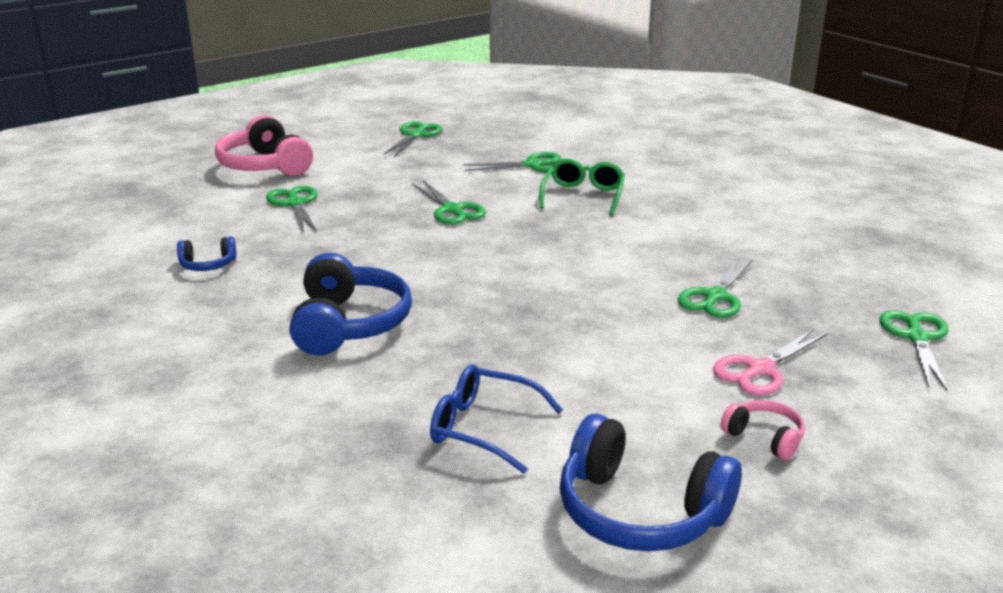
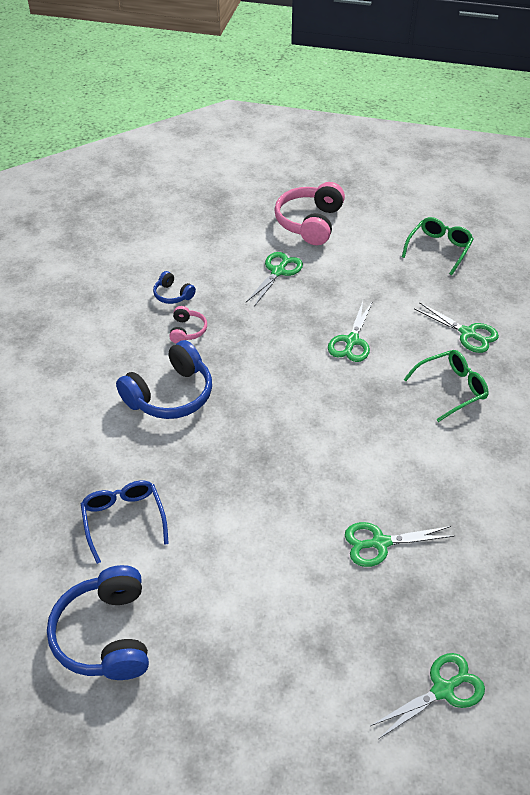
camera: 50 degrees right, 20 degrees up
(415, 135) = (439, 249): green scissors -> green glasses
(760, 369) = (307, 616): pink scissors -> none
(764, 438) = (228, 658): pink headphones -> pink headphones (187, 330)

